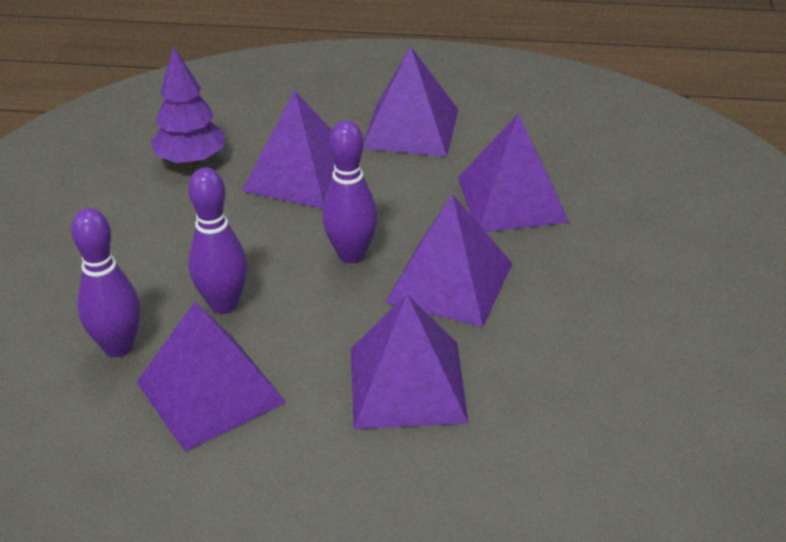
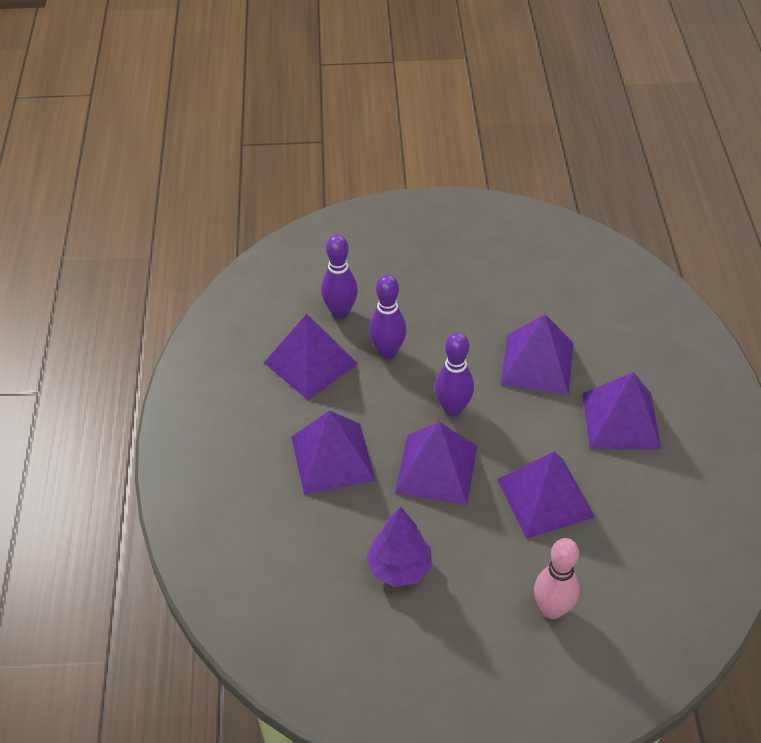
camera: 80 degrees right, 10 degrees up
(191, 161) = (534, 299): purple tree -> purple tree (399, 568)
(669, 218) = (552, 609): none -> pink bowling pin

